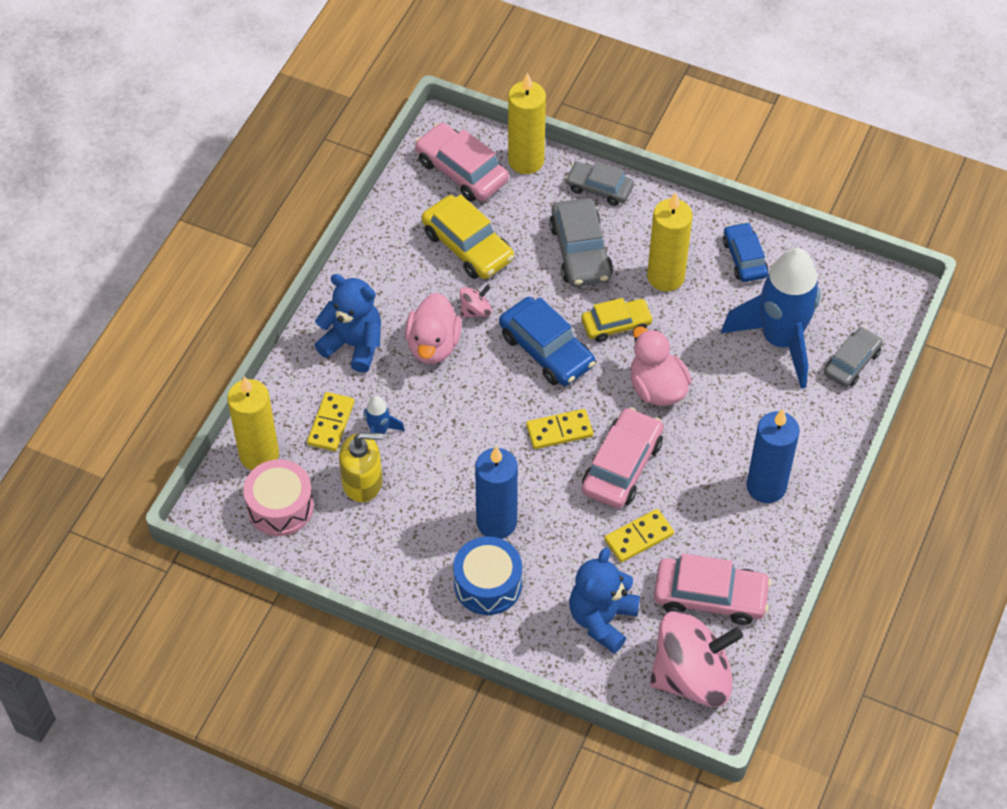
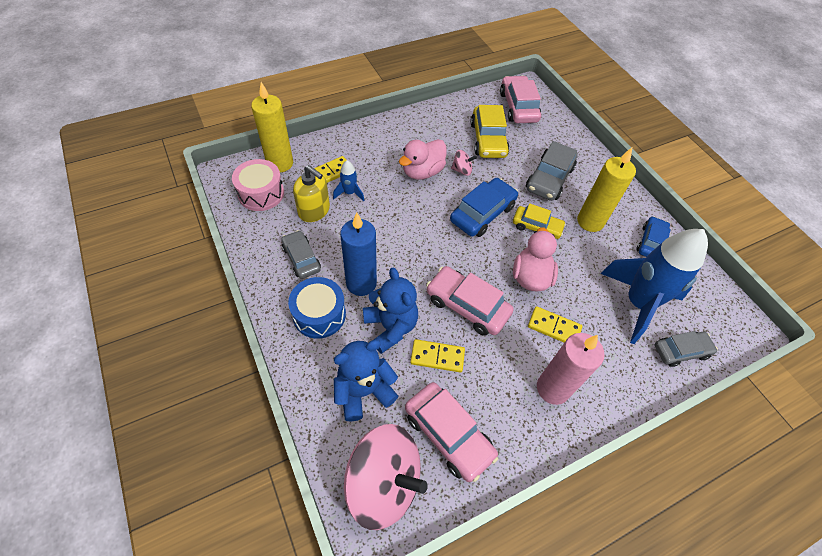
camera: 35 degrees right, 0 degrees up
(354, 344) = (382, 146): blue teddy bear -> blue teddy bear (390, 327)
(526, 161) = (558, 121): yellow candle -> none
(546, 350) = (482, 213): blue car -> blue car turned 135 degrees counterclockwise
(559, 431) = (448, 259): yellow domino -> yellow domino (554, 327)
(599, 188) = (588, 156): grey car -> grey car (301, 258)
(622, 466) = (467, 306): pink car -> pink car turned 120 degrees counterclockwise
(766, 486) = (552, 388): blue candle -> pink candle

